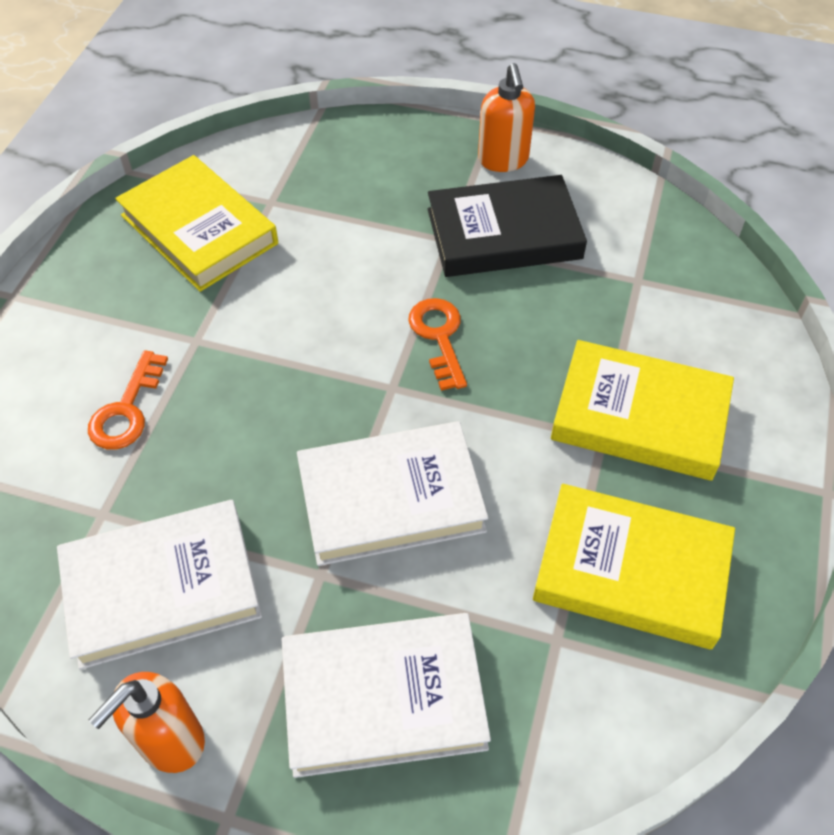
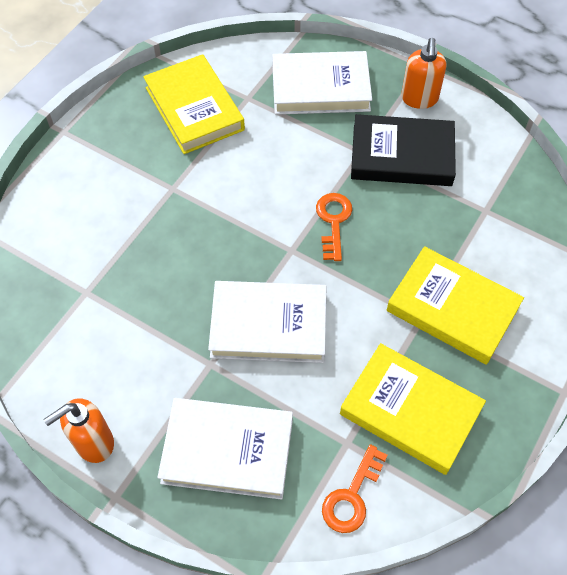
camera: 15 degrees right, 5 degrees up
(127, 410) = (117, 226): orange key -> orange key (352, 496)
(162, 588) = (111, 348): white book -> white book (320, 88)

